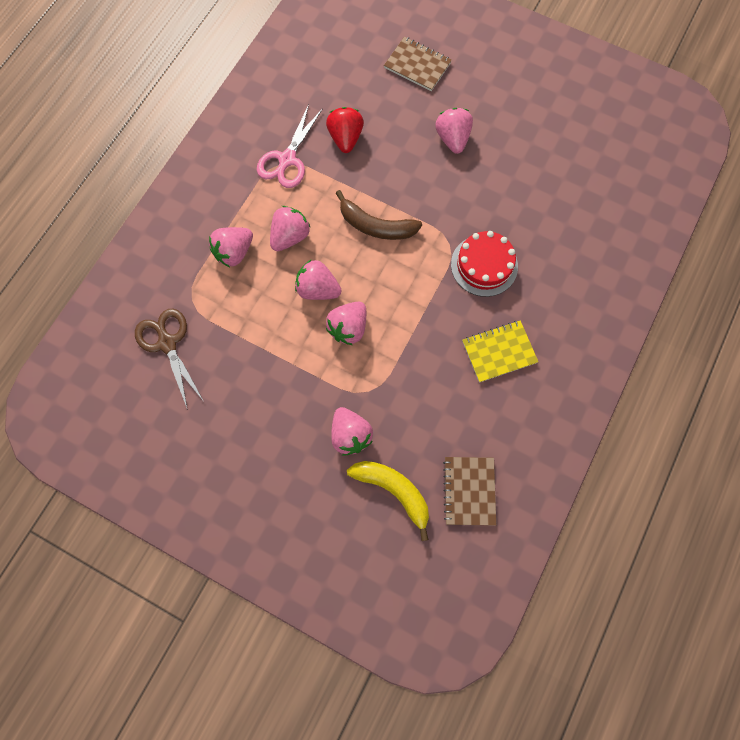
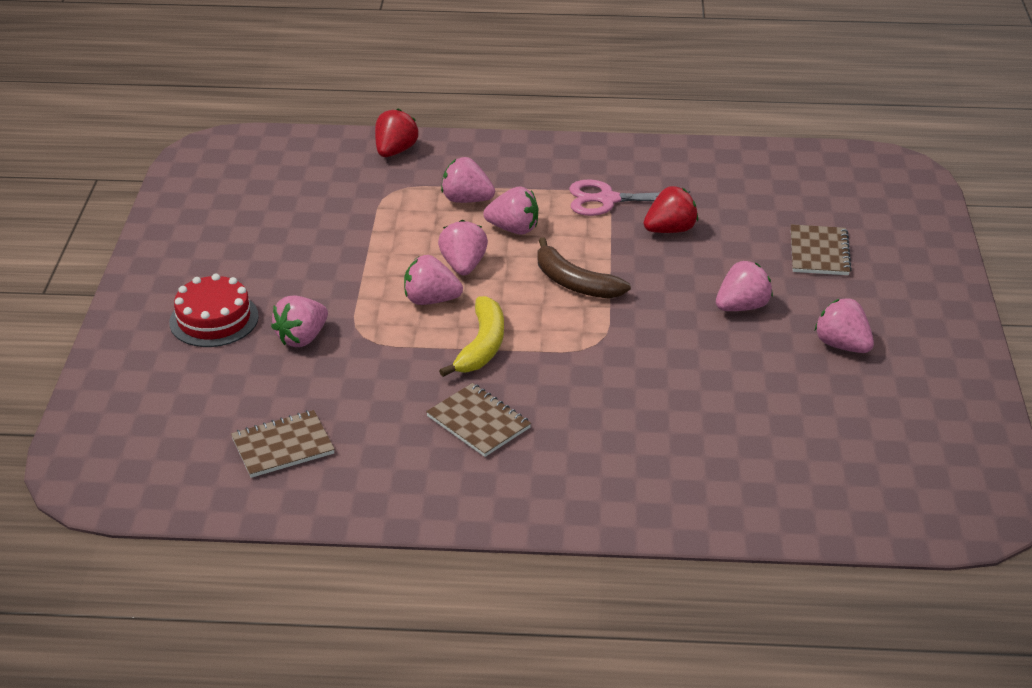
camera: 65 degrees right, 35 degrees down
(135, 276) = (395, 151): none -> red strawberry
(167, 343) = (334, 191): brown scissors -> none
(376, 226) = (575, 283): brown banana -> brown banana turned 45 degrees counterclockwise
(393, 491) = (252, 388): yellow banana -> yellow banana (482, 346)
(484, 265) = (587, 378): red cake -> red cake (214, 319)
(499, 352) = (478, 422): yellow notebook -> brown notebook
(518, 104) = (842, 345): none -> pink strawberry

